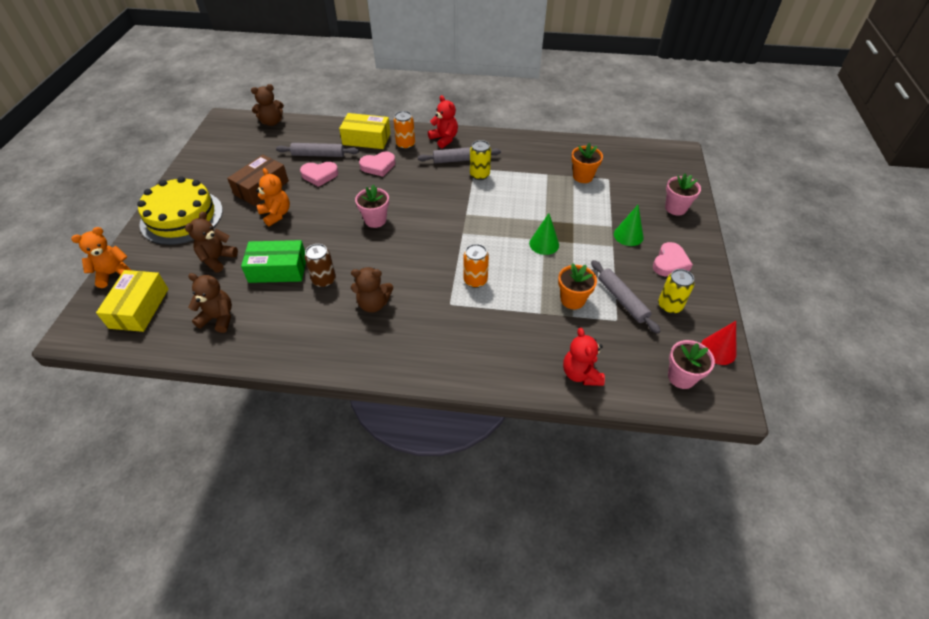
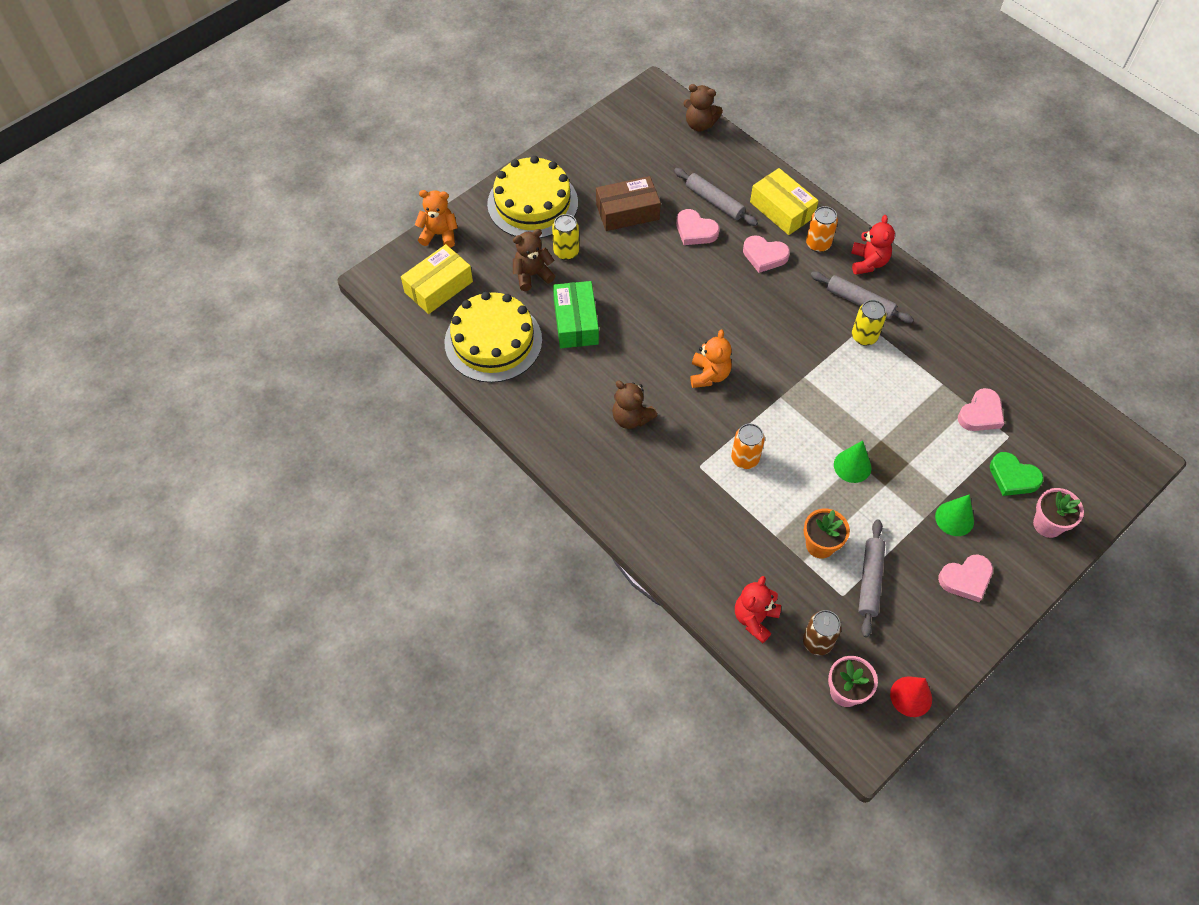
camera: 40 degrees right, 10 degrees up
(218, 318) = (493, 341): brown teddy bear -> yellow cake
(276, 214) = (618, 255): orange teddy bear -> orange teddy bear (709, 375)
(278, 269) = (576, 322): green box -> green box turned 45 degrees clockwise
(324, 280) = (607, 362): brown can -> brown can (817, 642)
(375, 220) = (707, 324): pink flower pot -> none
(583, 176) = (980, 414): orange flower pot -> pink heart
(633, 196) = (1013, 477): none -> green heart
(669, 306) = (912, 621): yellow can -> yellow can (566, 252)

